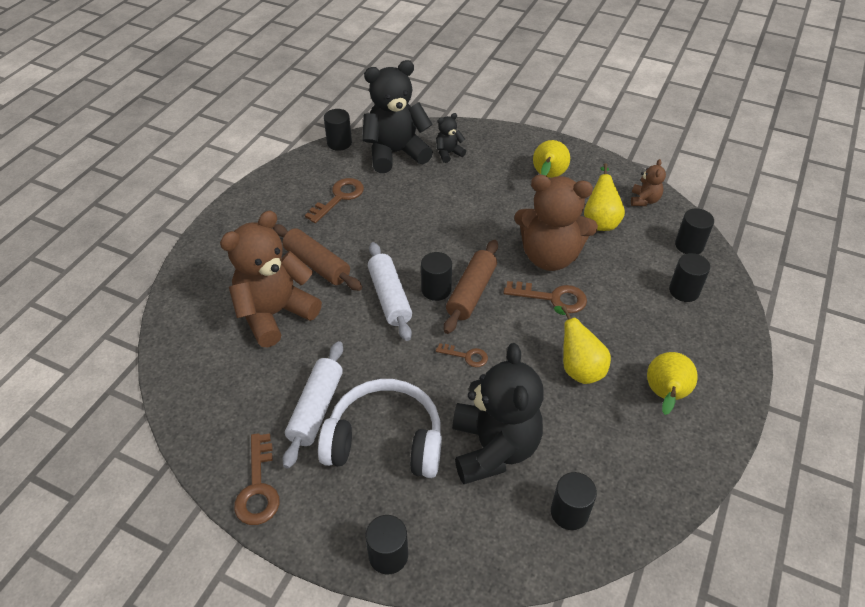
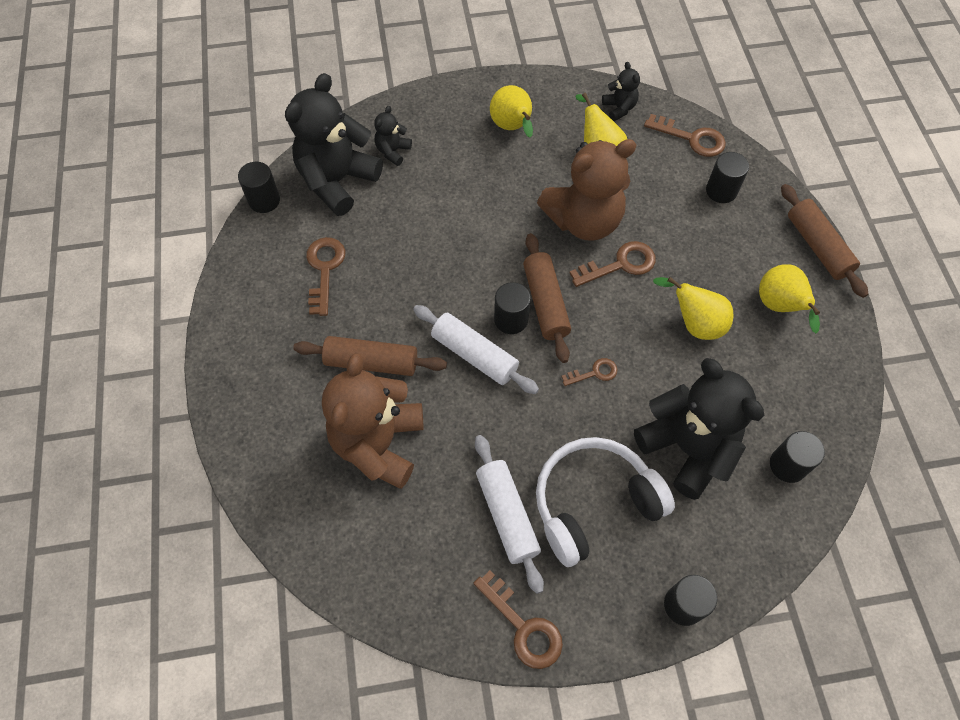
camera: 35 degrees left, 15 degrees up
(644, 200) = (619, 108): brown teddy bear -> black teddy bear
(689, 245) = (691, 138): black cylinder -> brown key
(740, 371) = (817, 246): none -> brown rolling pin

